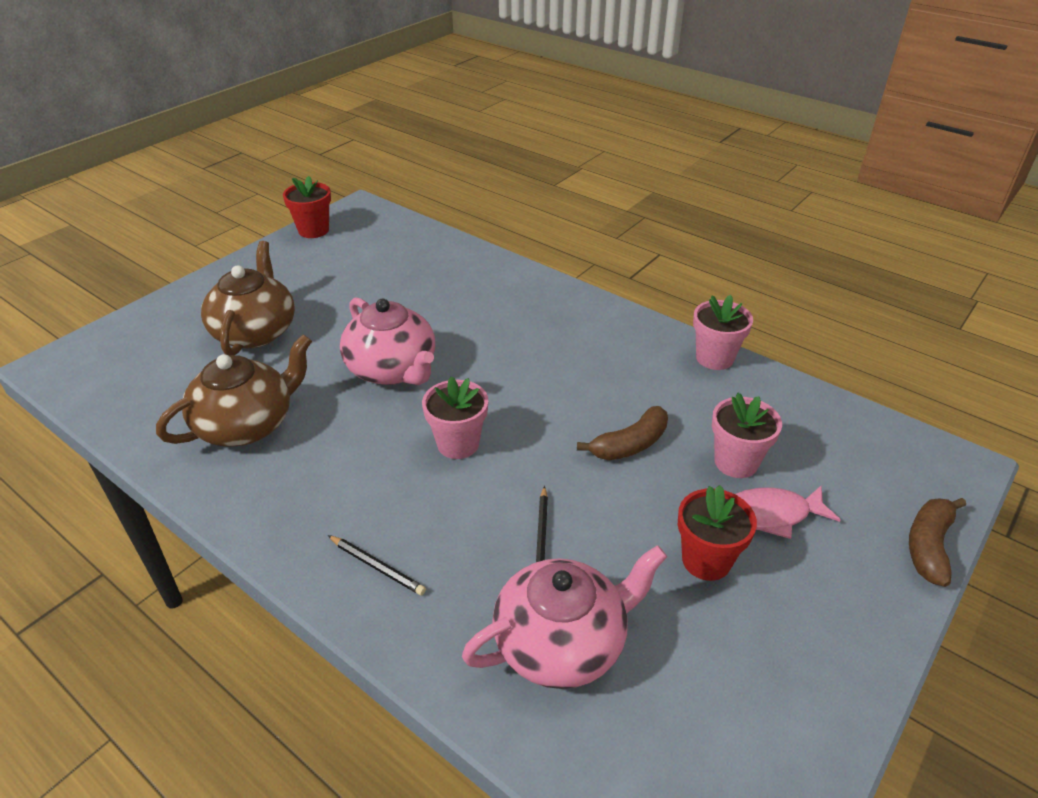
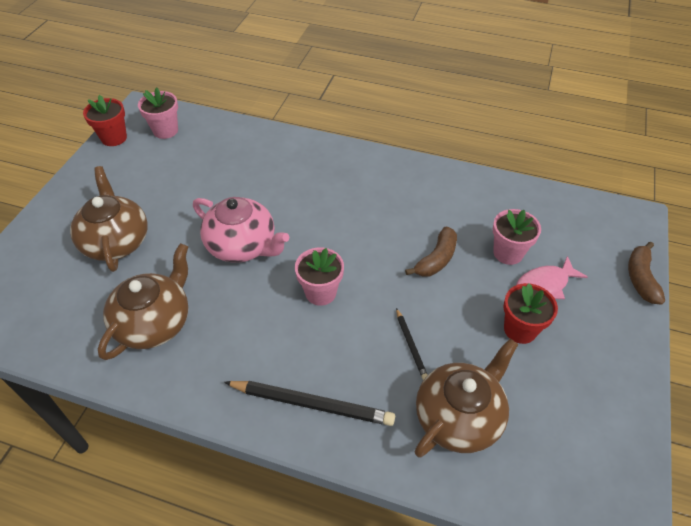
camera: 20 degrees left, 10 degrees up
(377, 567) = (312, 404): black pencil -> black pencil, size x1.92
(562, 643) = (459, 416): pink teapot -> brown teapot
(714, 358) = (461, 177): pink flower pot -> pink flower pot (165, 130)

